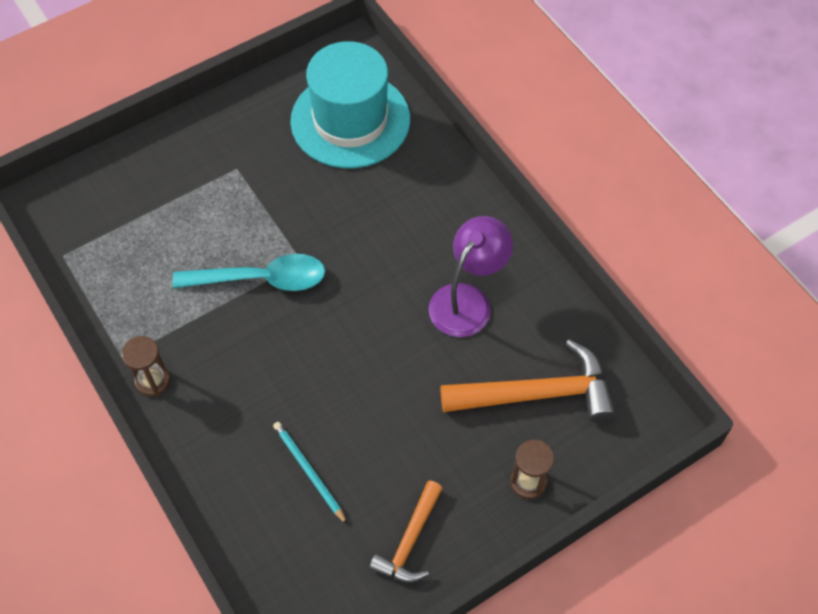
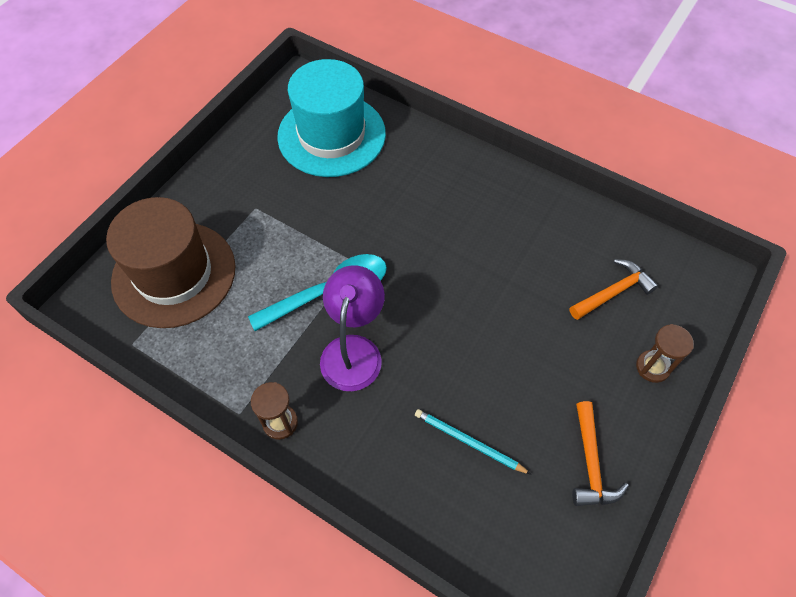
camera: 25 degrees left, 0 degrees up
(130, 204) = (174, 274): none -> brown hat
(467, 300) = (512, 240): purple lamp -> purple lamp (354, 350)
(536, 394) = (613, 292): orange hammer -> orange hammer, size x0.60

